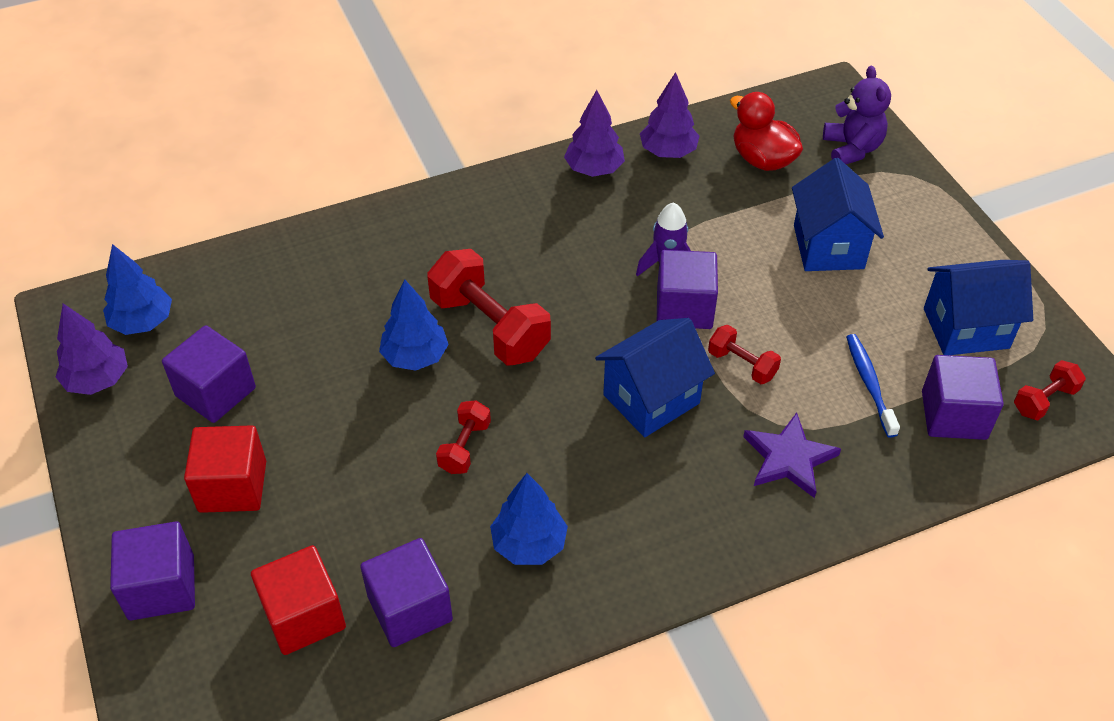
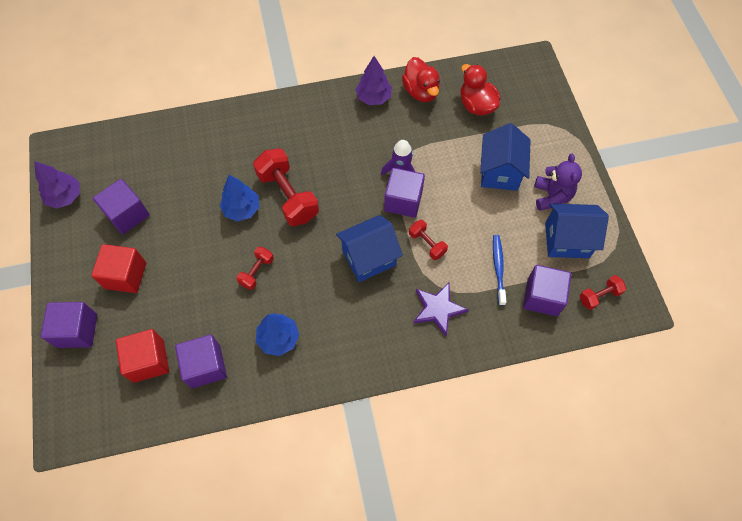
camera: 10 degrees right, 15 degrees up
(142, 322) = (96, 163): blue tree -> none
(668, 152) = (421, 91): purple tree -> red duck
(852, 149) = (533, 105): purple teddy bear -> purple teddy bear (551, 196)

